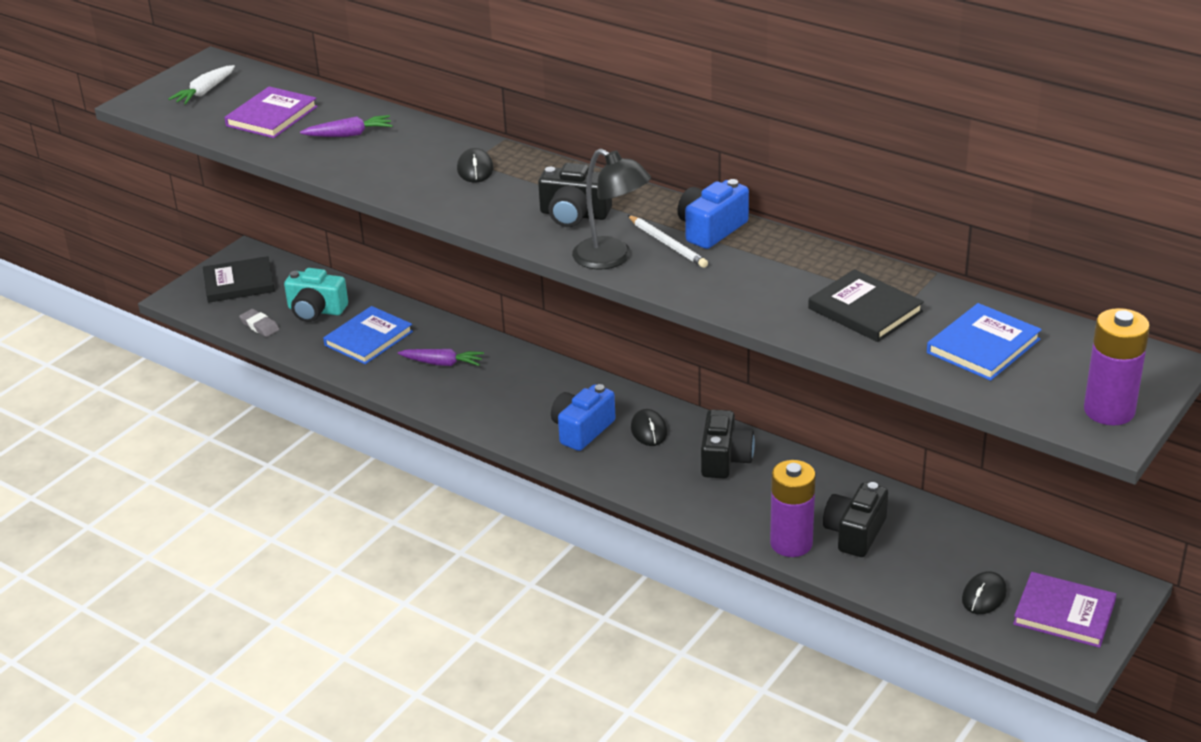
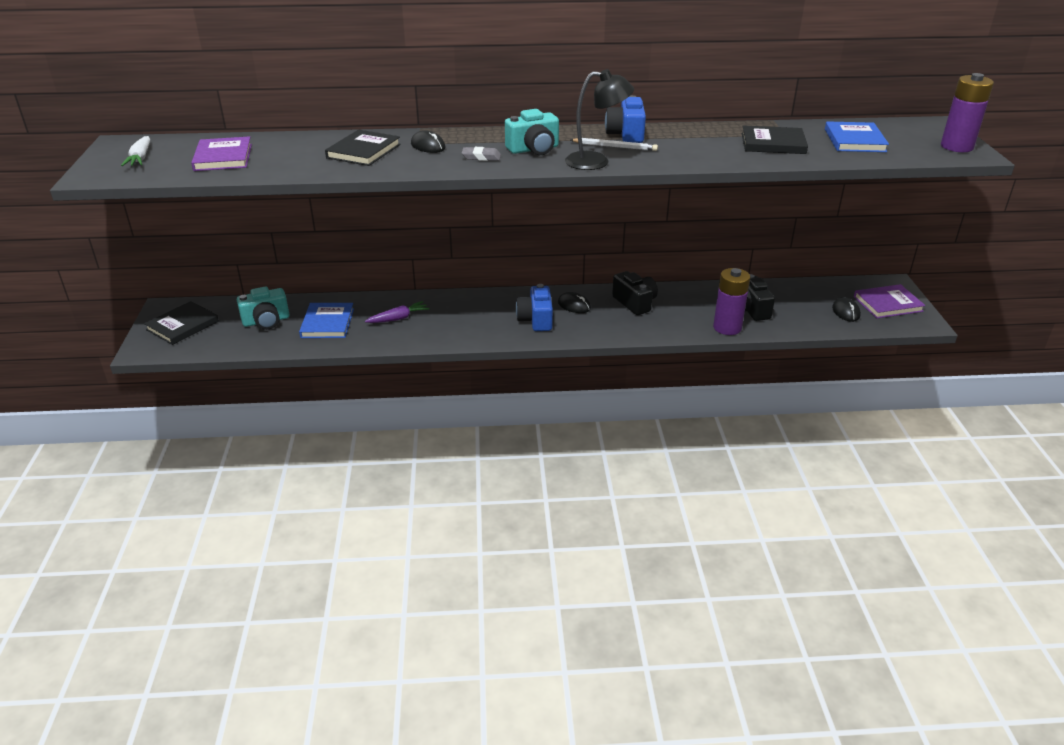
camera: 40 degrees left, 0 degrees up
(259, 326) = (234, 344): grey eraser -> grey eraser (481, 157)
(349, 134) = (303, 152): purple carrot -> none
(404, 154) = (363, 151): none -> black book
(574, 215) = (534, 149): black camera -> turquoise camera

